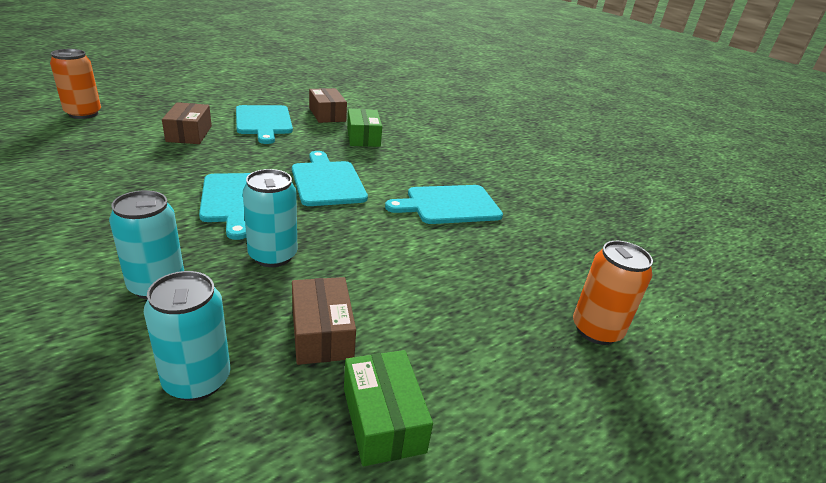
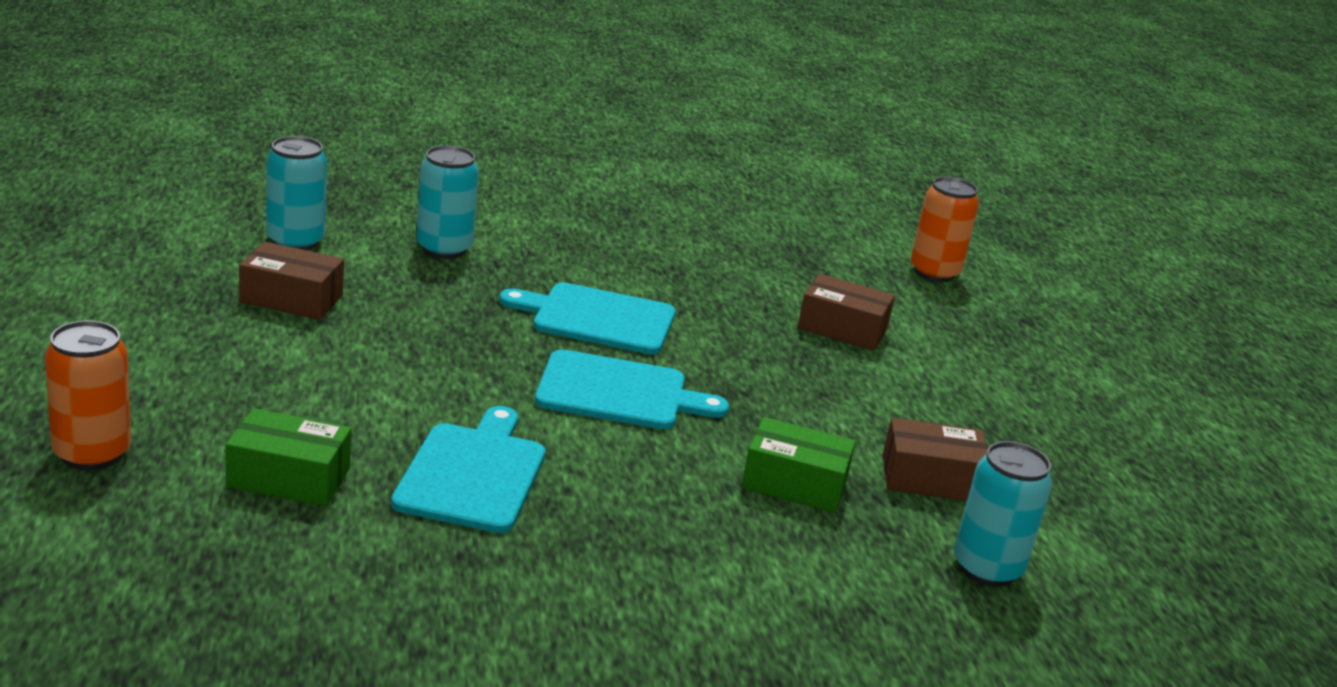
camera: 115 degrees right, 5 degrees down
(264, 122) = (891, 400): turquoise cutting board -> none
(273, 256) = (448, 308): turquoise can -> turquoise can (987, 568)
(383, 419) = (158, 293): green box -> green box (288, 478)

